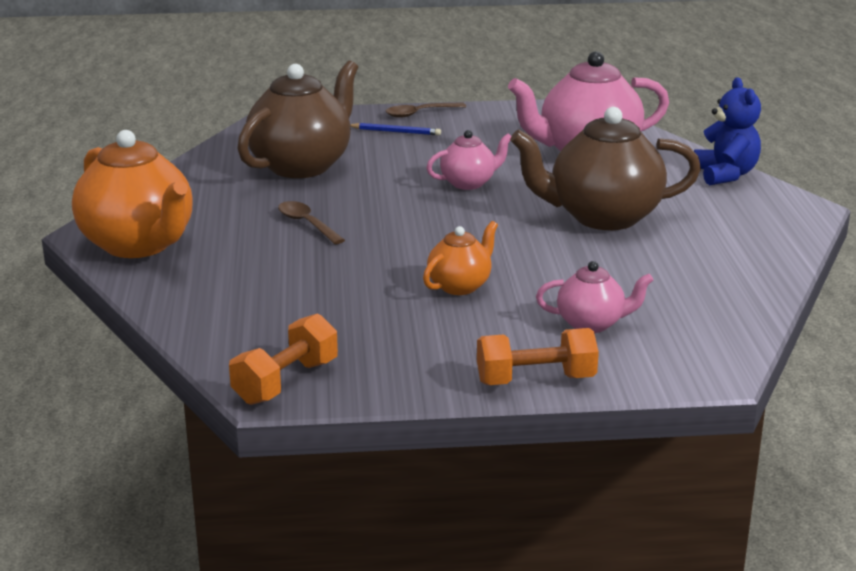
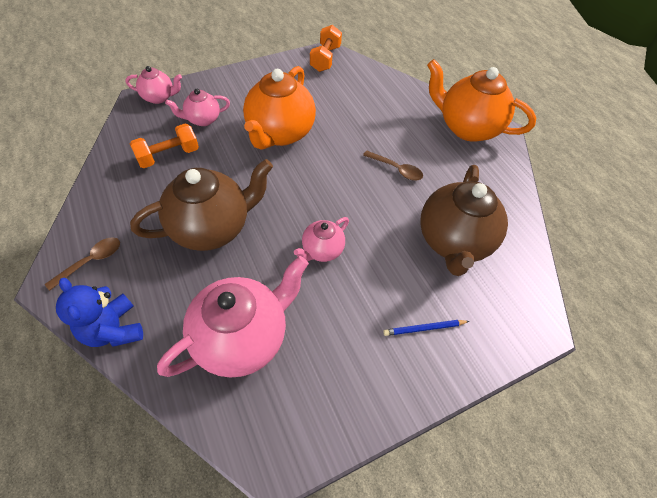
camera: 155 degrees right, 30 degrees up
(419, 114) = (427, 381): brown spoon -> brown spoon (91, 261)
(460, 286) = (280, 133): orange teapot -> orange teapot, size x1.94
(536, 380) = (222, 79): orange dumbbell -> orange dumbbell (168, 155)
(673, 370) = (159, 97): none -> pink teapot

